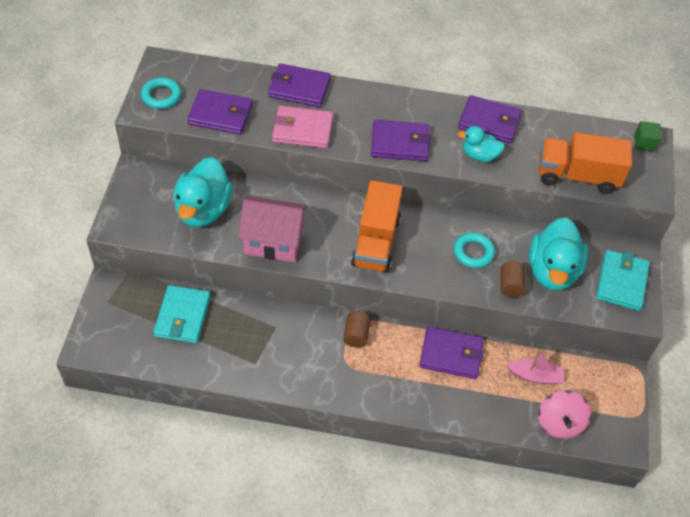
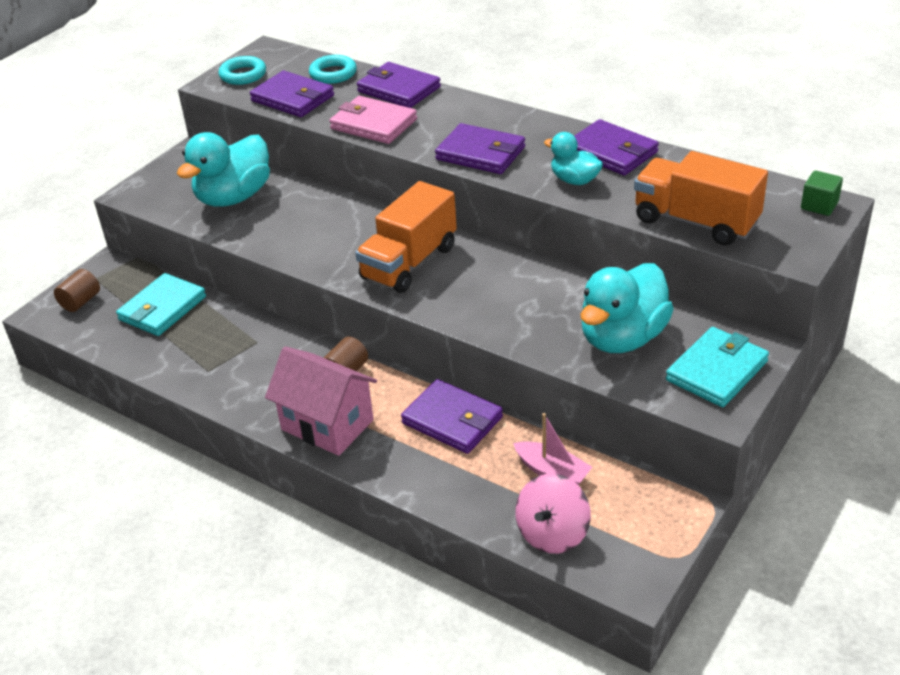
camera: 30 degrees right, 15 degrees down
(273, 242) = (289, 239): pink house -> pink house (327, 425)
(473, 252) = (526, 297): turquoise ring -> turquoise ring (333, 74)
(510, 285) = (553, 341): brown cylinder -> brown cylinder (81, 302)

